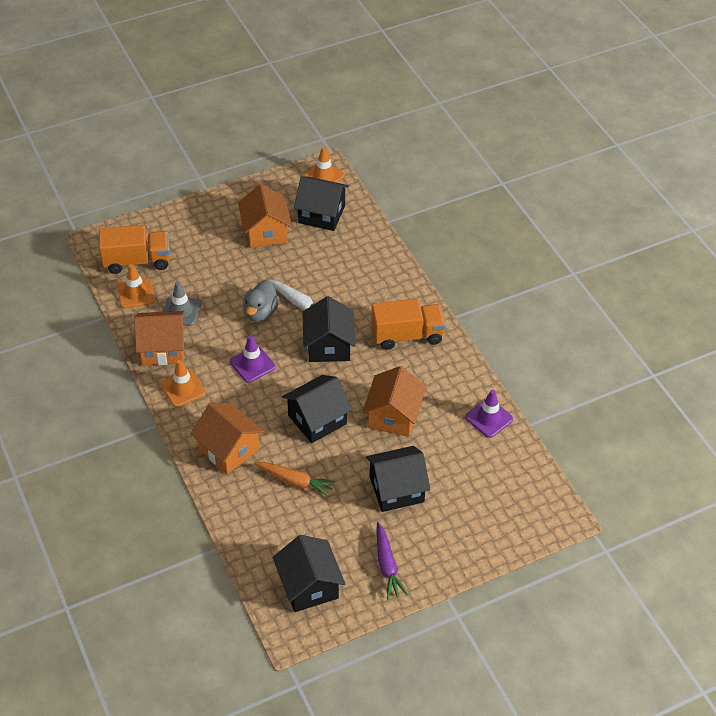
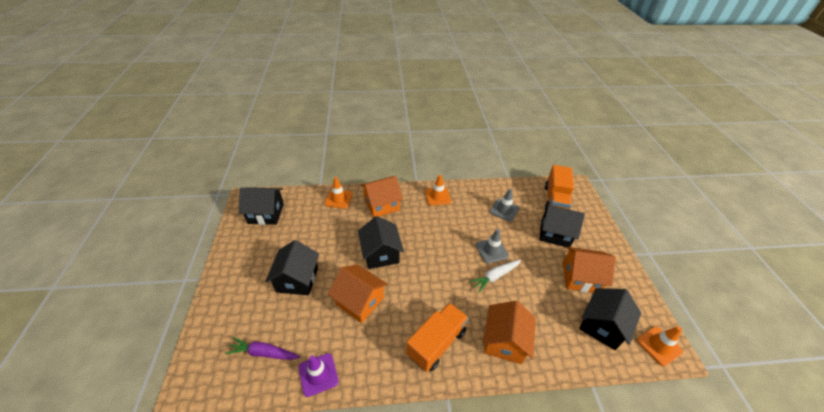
camera: 110 degrees right, 5 degrees down
(136, 293) = (525, 193): orange traffic cone -> orange traffic cone (338, 199)
(163, 348) = (473, 195): orange house -> orange house (504, 341)
(252, 364) = (444, 233): purple traffic cone -> none
(260, 312) = (491, 250): grey duck -> grey traffic cone
(295, 481) = (339, 228): orange carrot -> none
(328, 346) = (445, 281): black house -> black house (555, 233)
(387, 565) = (247, 254): purple carrot -> purple carrot (264, 353)
(407, 335) = (436, 343): orange truck -> orange truck turned 150 degrees counterclockwise

